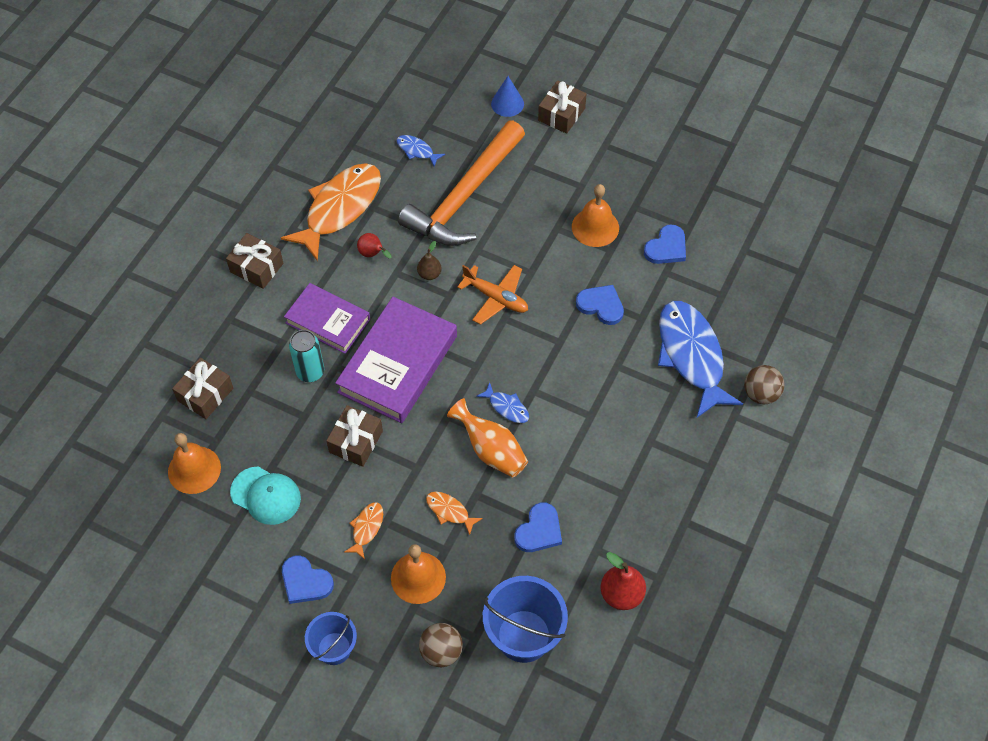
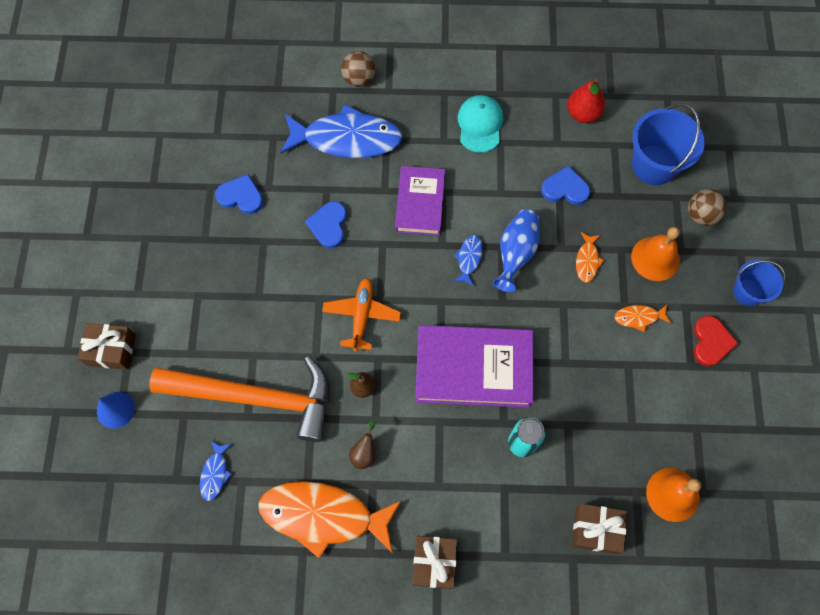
camera: 115 degrees left, 10 degrees up
(266, 495) = (659, 416): turquoise cap -> turquoise cap (480, 124)
(305, 582) = (711, 342): blue heart -> red heart
(328, 321) = (460, 456): purple book -> purple book (420, 203)
(356, 441) = (567, 366): brown gift -> none
(373, 254) = (364, 453): red pear -> brown pear
(491, 450) = (516, 253): orange vase -> blue vase
(595, 227) = (243, 263): orange bell -> none
(691, 356) = (347, 139): blue fish -> blue fish turned 135 degrees counterclockwise

